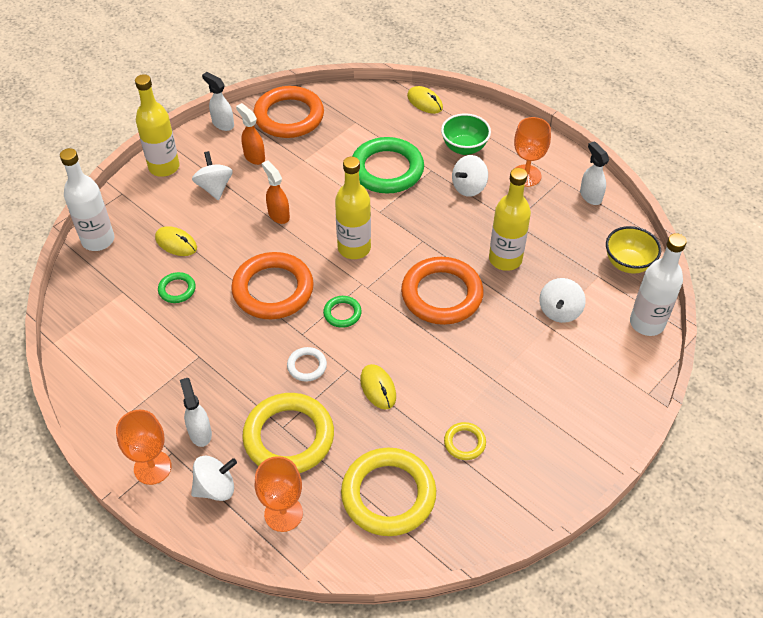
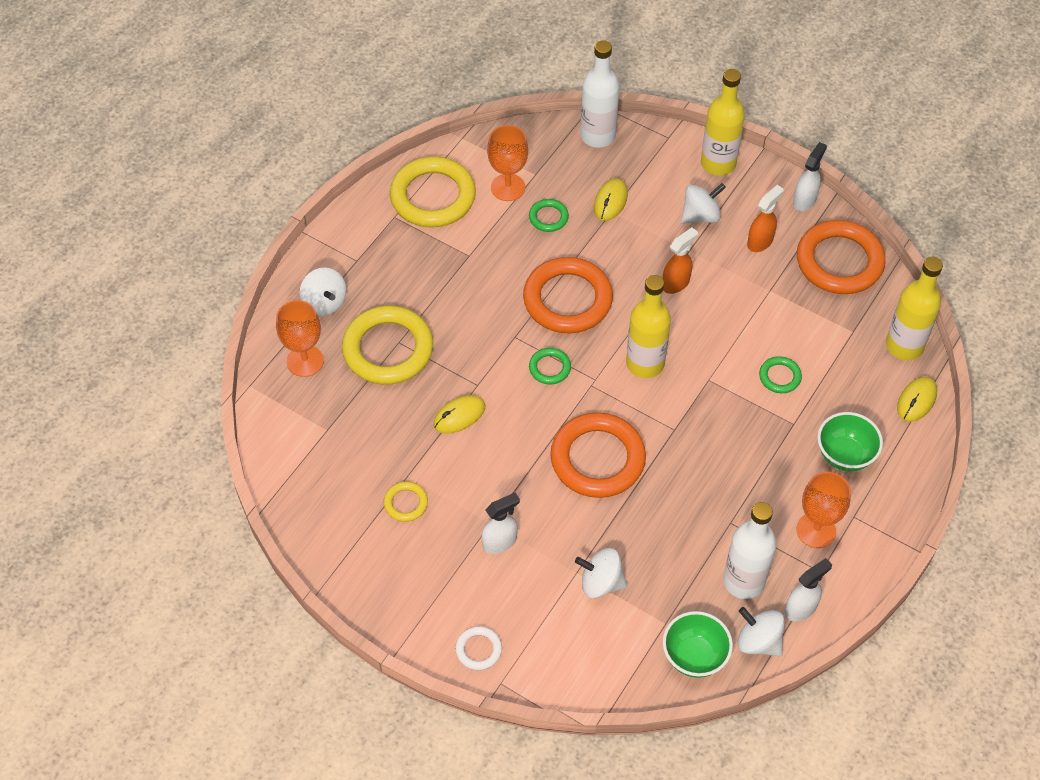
camera: 80 degrees right, 5 degrees up
(152, 467) = (338, 250): orange goblet -> orange goblet (508, 187)
(200, 432) = (381, 277): white spray bottle -> white spray bottle (500, 542)
(307, 366) = (475, 348): white ring -> white ring (478, 649)
(387, 170) = (779, 377): green ring -> green ring, size x0.46
(388, 495) = (336, 443): yellow ring -> yellow ring (433, 196)
(469, 187) = (775, 468): white spinning top -> white spinning top (758, 641)
(505, 259) = (667, 519): yellow bottle -> yellow bottle (904, 346)
(628, 263) = (694, 656): yellow bowl -> green bowl
(647, 323) = (603, 680): white bottle -> white bottle (743, 581)

